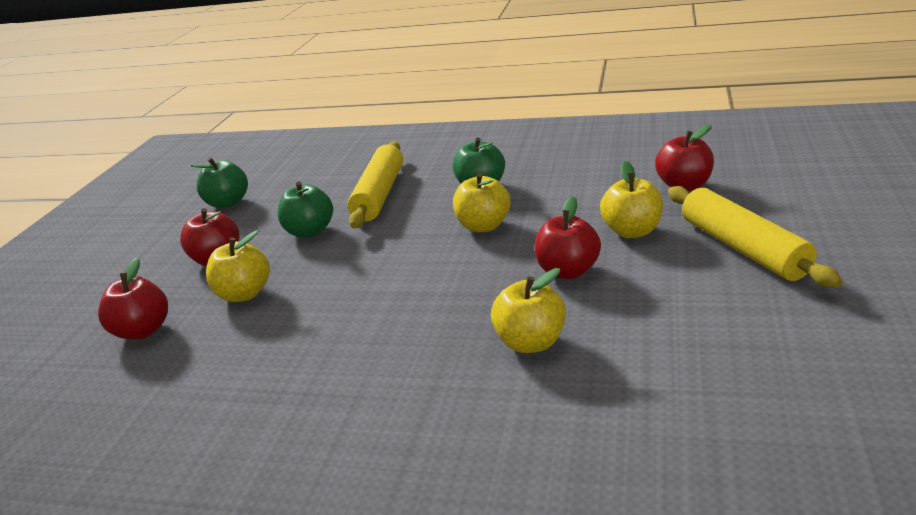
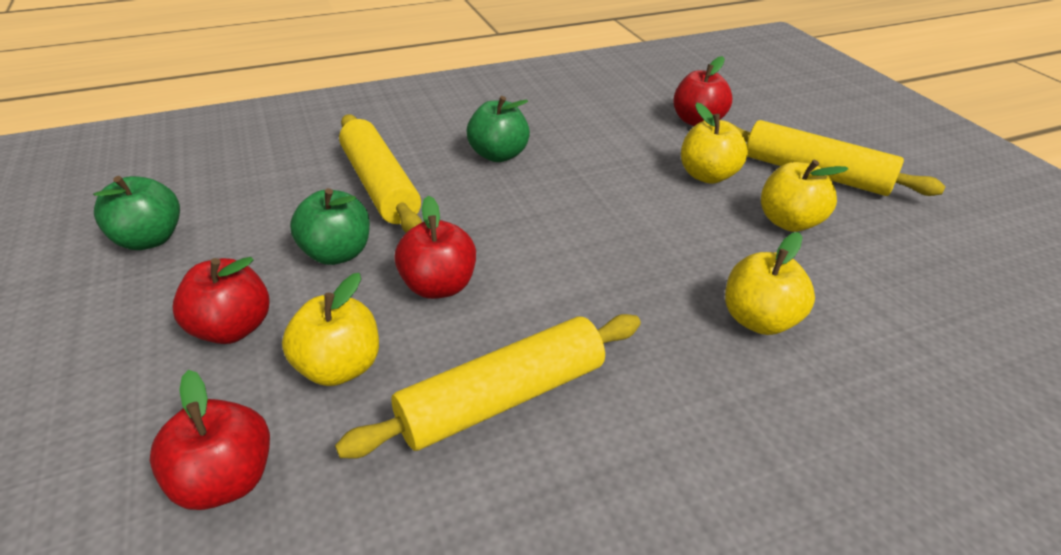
camera: 40 degrees left, 10 degrees up
(306, 336) = (502, 397): none -> yellow rolling pin
(484, 226) = (555, 200): yellow apple -> yellow apple (789, 222)
(568, 271) = (700, 231): red apple -> red apple (438, 286)

